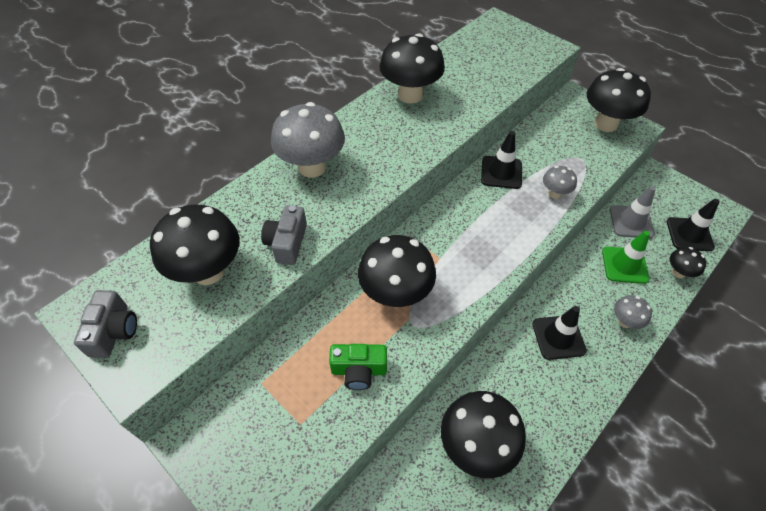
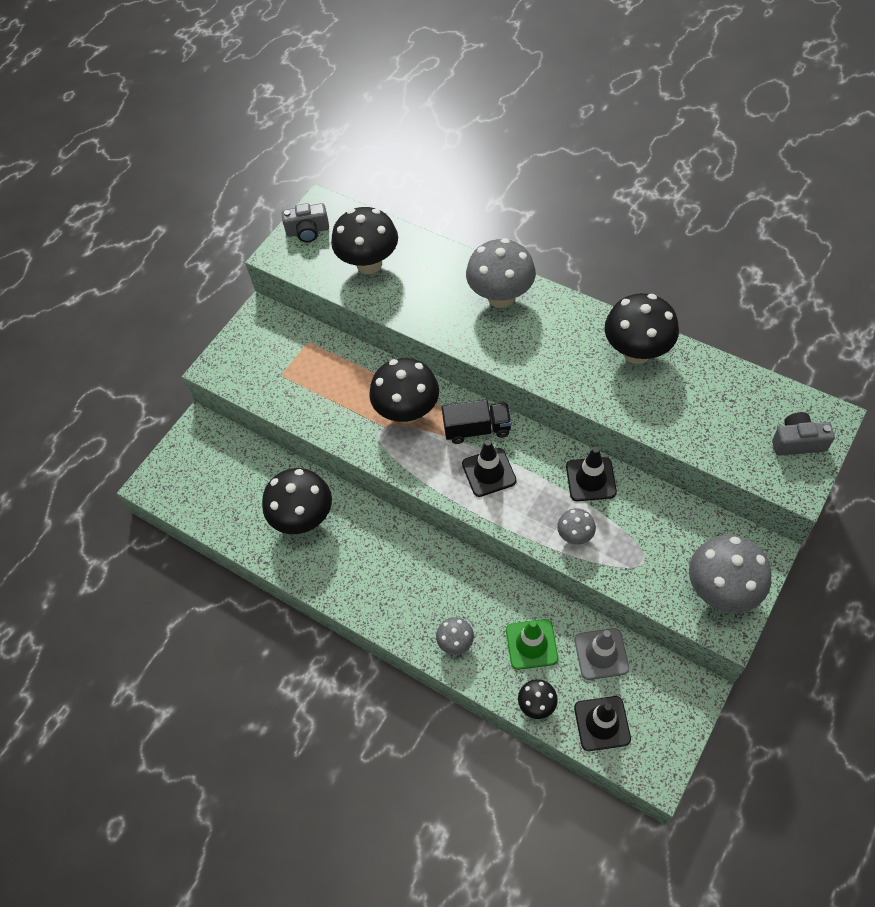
camera: 85 degrees right, 5 degrees up
(287, 243) = (409, 304): grey camera -> grey camera (797, 442)
(359, 370) = (329, 401): green camera -> none
(432, 240) = (477, 429): none -> black truck
(558, 337) = (422, 578): black traffic cone -> black traffic cone (489, 472)
(606, 124) = (721, 590): black mushroom -> grey mushroom

